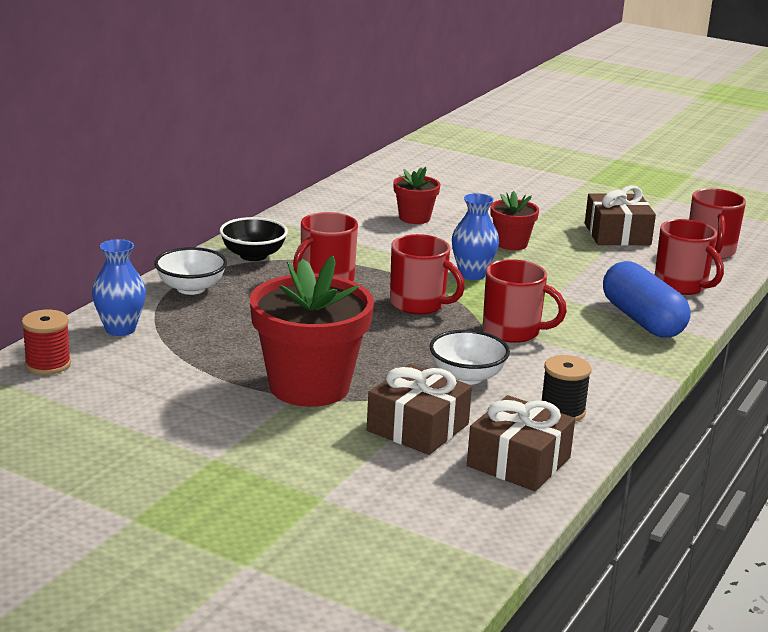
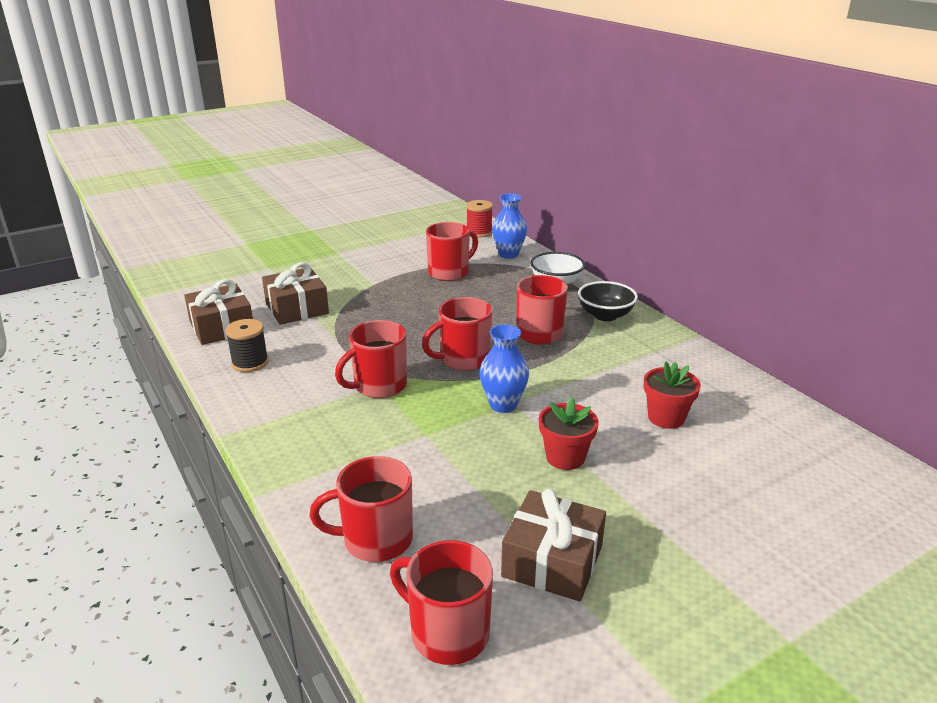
camera: 120 degrees right, 5 degrees up
(215, 355) = (449, 272): none -> red mug
(309, 386) = (381, 290): red flower pot -> none
(467, 377) = (334, 343): white bowl -> none
(642, 320) = (331, 467): blue capsule -> none

